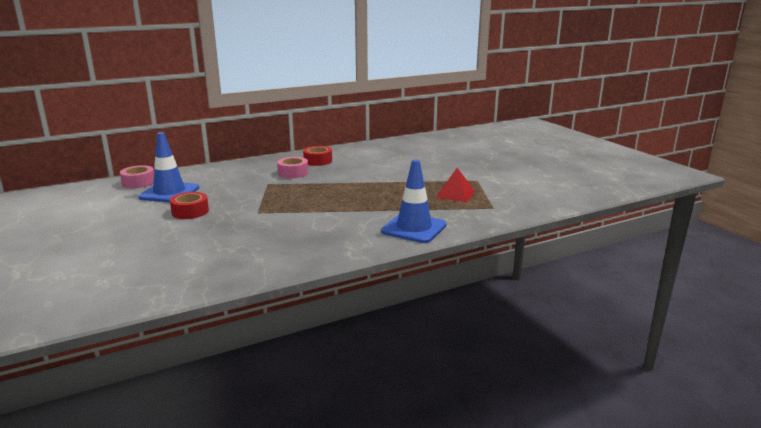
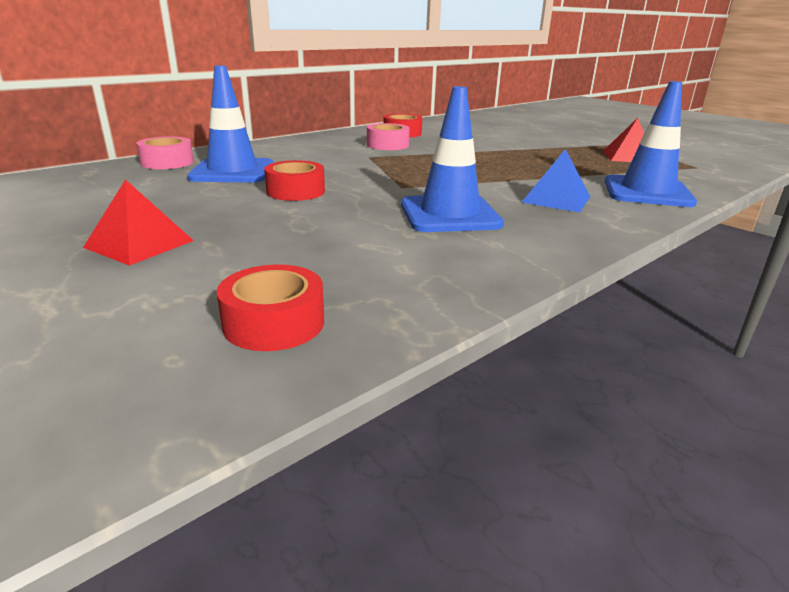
camera: 15 degrees left, 5 degrees up
(78, 242) = (139, 244): none -> red pyramid
(101, 292) = (274, 323): none -> red tape
(259, 236) = (449, 214): none -> blue traffic cone
(342, 230) = (556, 199): none -> blue pyramid

